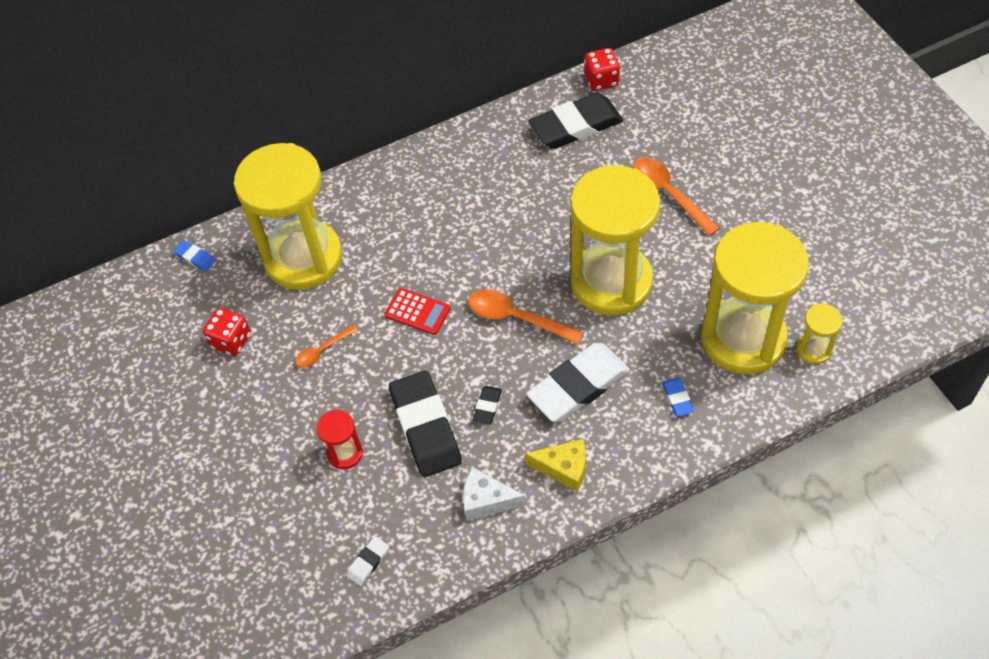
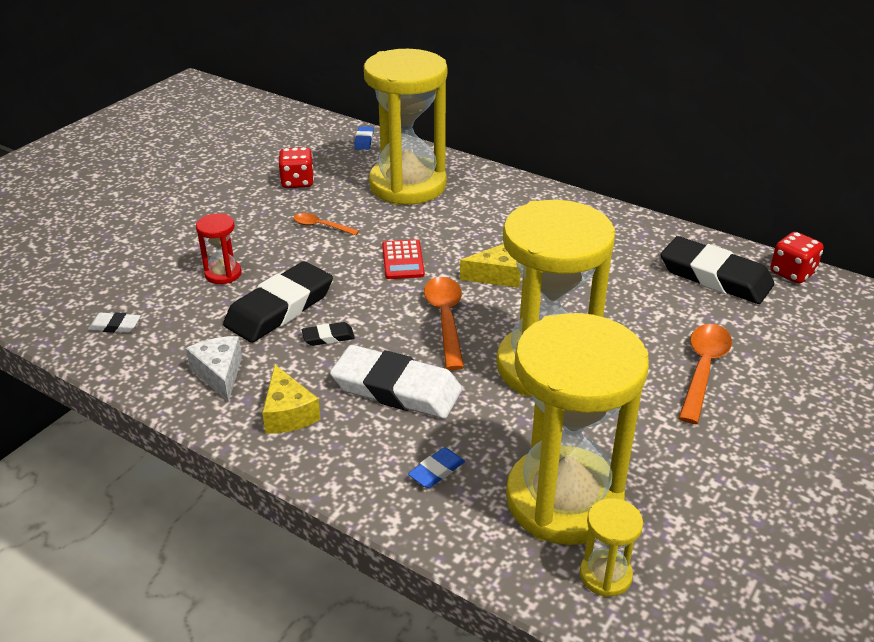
camera: 55 degrees right, 20 degrees down
(483, 257) = (497, 275): none -> yellow cheese

